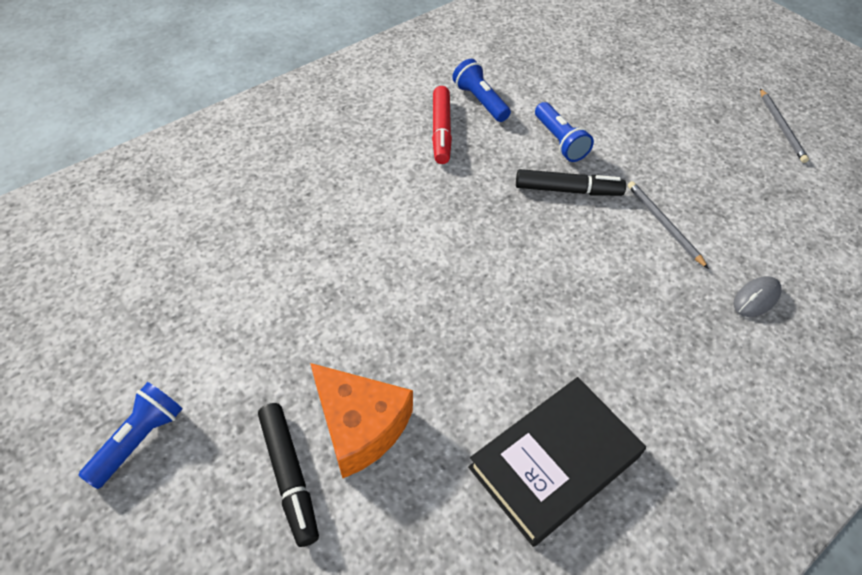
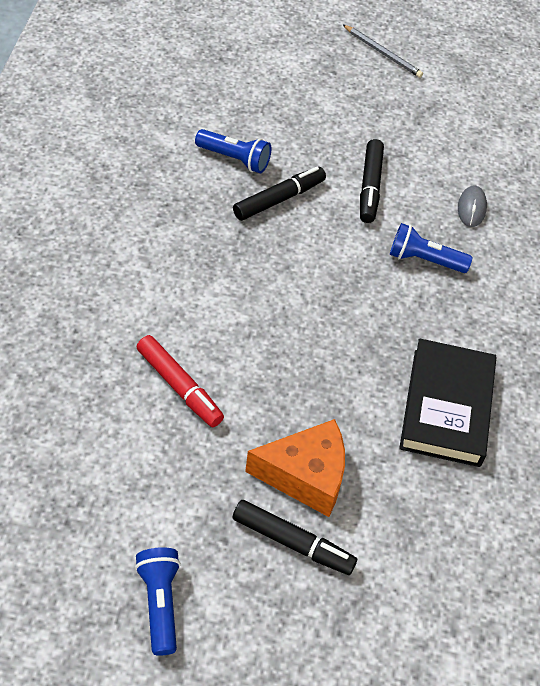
camera: 45 degrees left, 0 degrees up
(441, 131) = (130, 205): red marker -> red marker (179, 387)
(480, 101) = (135, 157): blue flashlight -> blue flashlight (424, 260)
(664, 224) = (370, 187): grey pencil -> black marker

